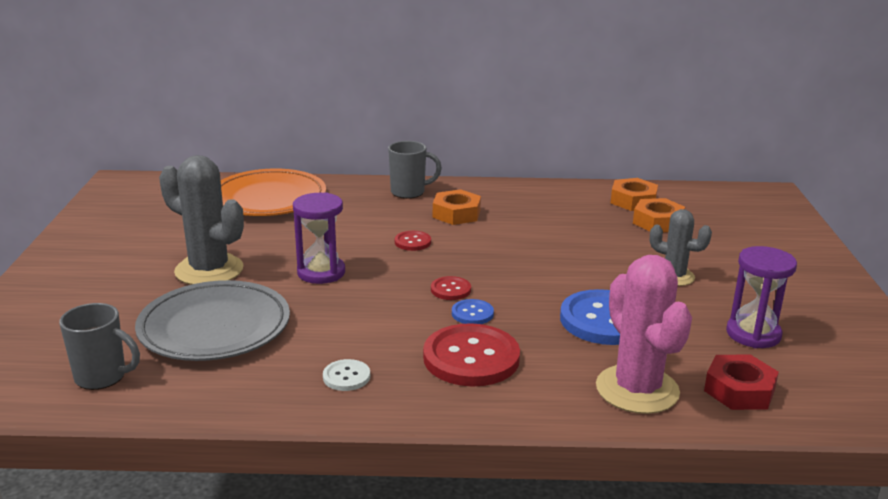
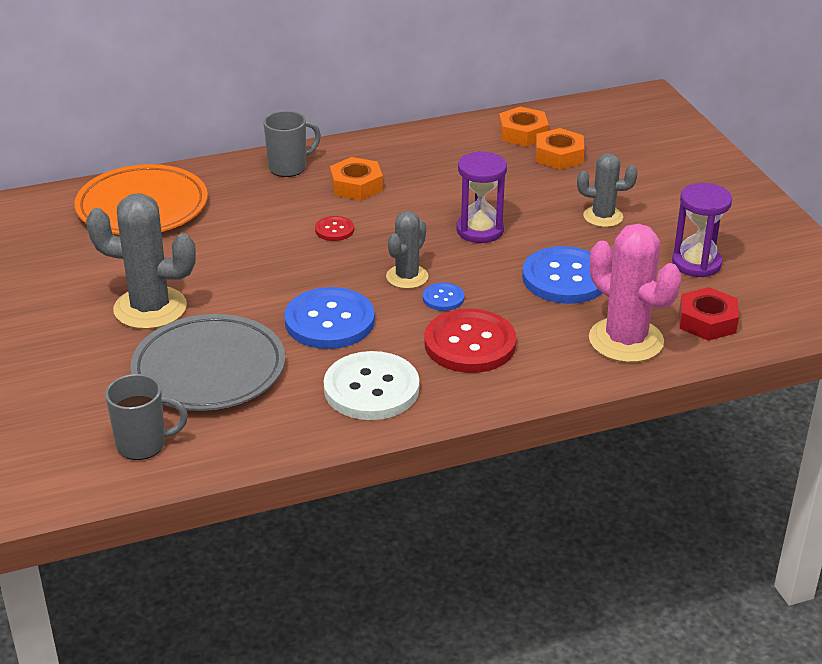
camera: 20 degrees left, 10 degrees up
(321, 272) = (267, 286): purple hourglass -> purple hourglass (480, 230)
(346, 377) = (371, 389): white button -> white button, size x2.11
(352, 311) = (329, 321): none -> blue button
(450, 290) = (407, 277): red button -> grey cactus

